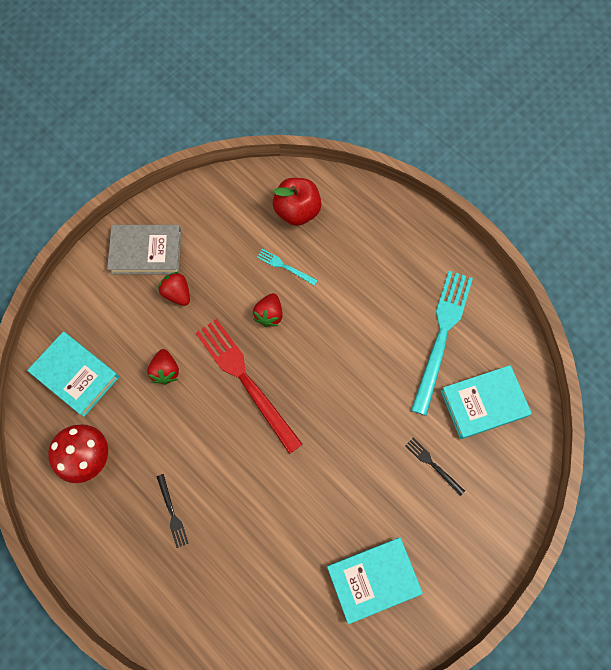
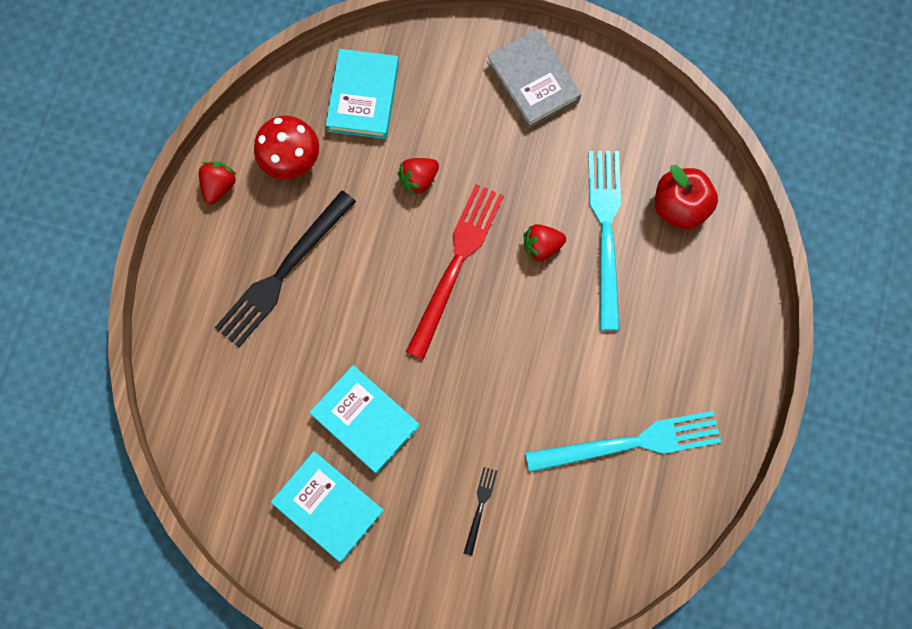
camera: 60 degrees right, 5 degrees up
(172, 513) = (283, 272): black fork -> black fork, size x2.26
(177, 293) = (507, 140): red strawberry -> red strawberry (219, 186)
(285, 267) = (606, 231): turquoise fork -> turquoise fork, size x2.26
(483, 403) = (580, 528): turquoise book -> turquoise book (365, 420)

